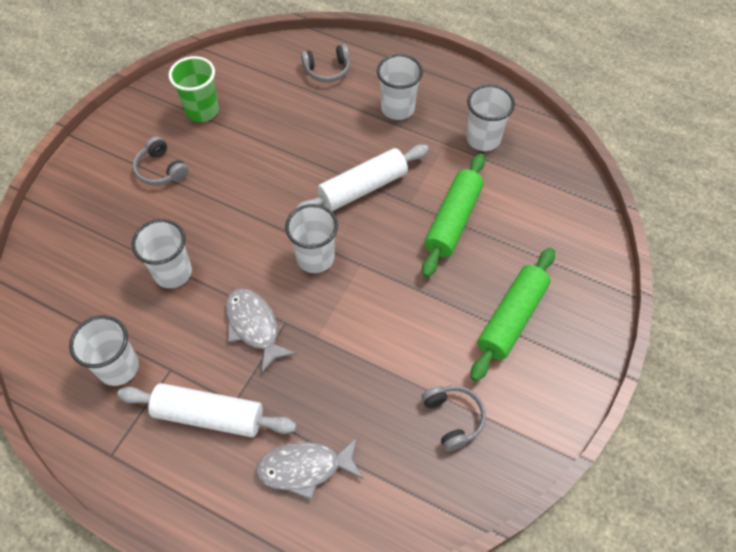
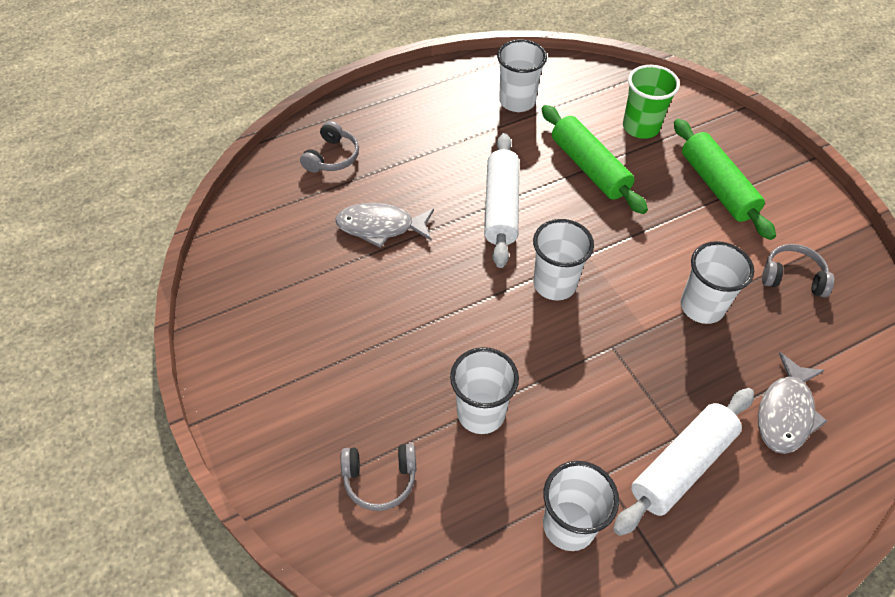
camera: 55 degrees left, 5 degrees down
(161, 170) = (331, 357): grey headphones -> grey headphones (380, 479)
(202, 111) = (283, 280): green cup -> green cup (641, 127)
(254, 326) = (600, 374): grey fish -> grey fish (380, 227)
(397, 109) = (430, 135): white cup -> white cup (702, 307)

